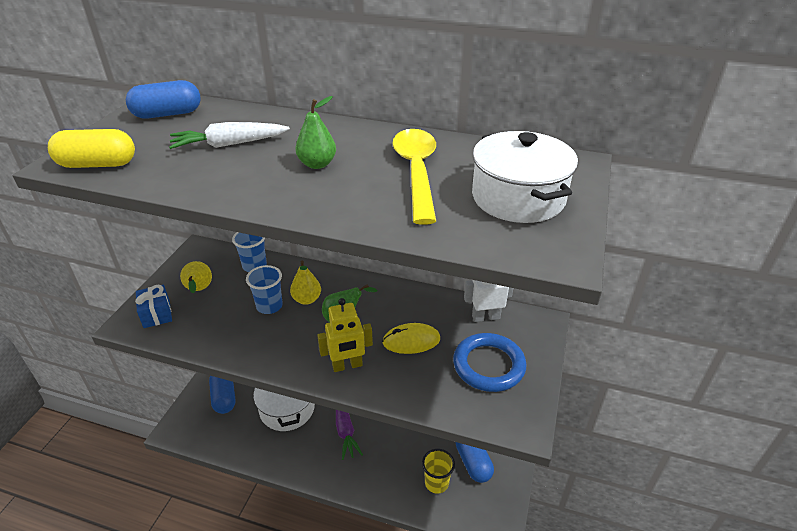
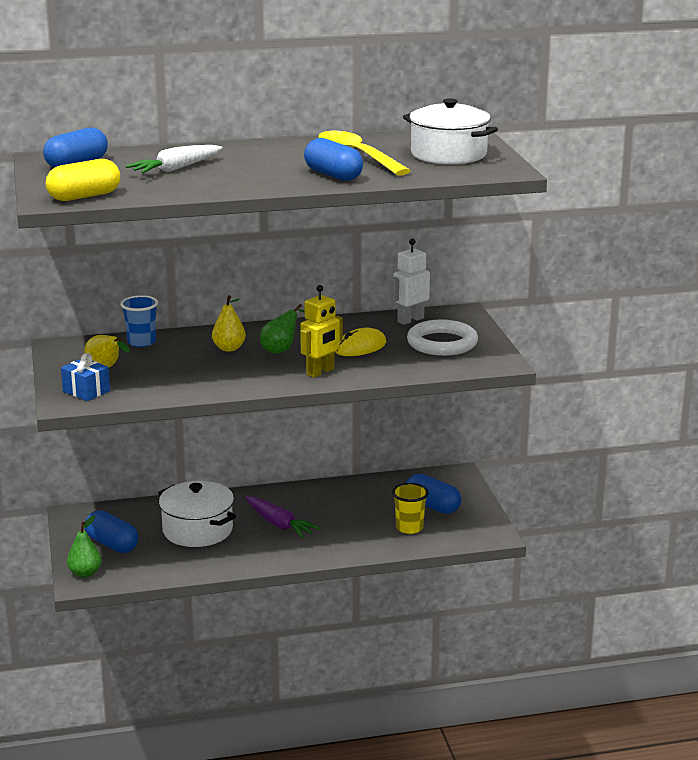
camera: 30 degrees left, 15 degrees down
(269, 306) = (197, 360): blue cup -> none
(317, 164) = (272, 165): green pear -> green pear (85, 573)
(353, 200) = (333, 175): none -> blue capsule
(488, 365) = (442, 343): blue ring -> white ring

